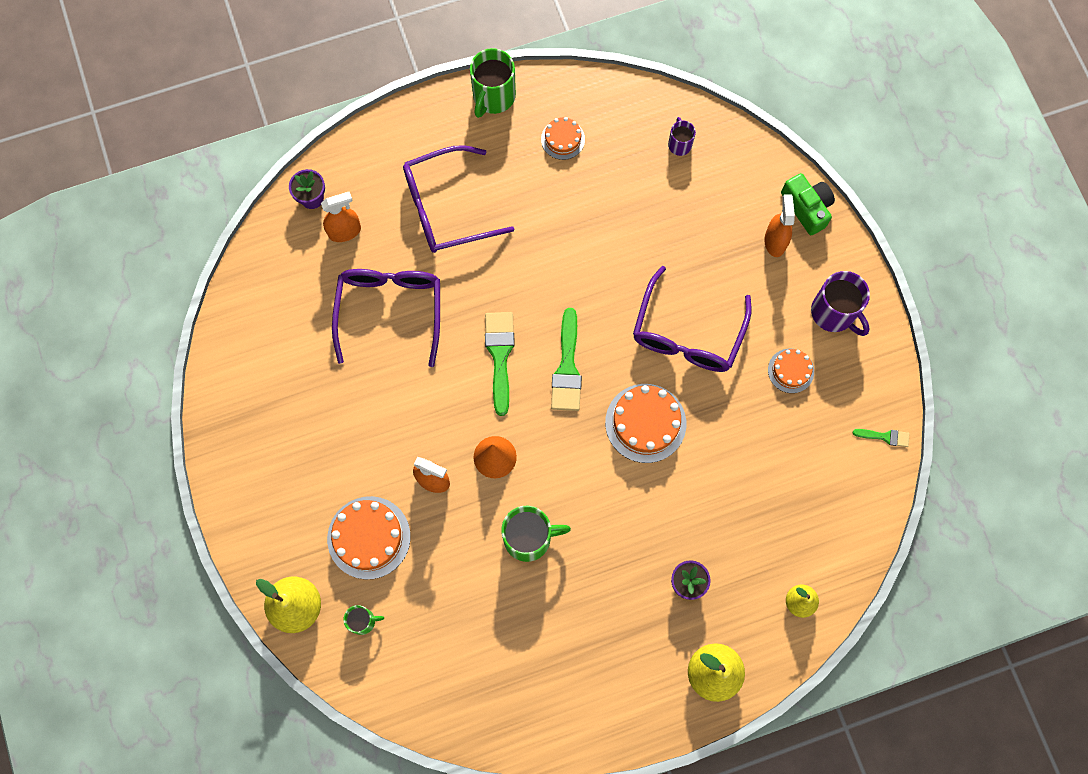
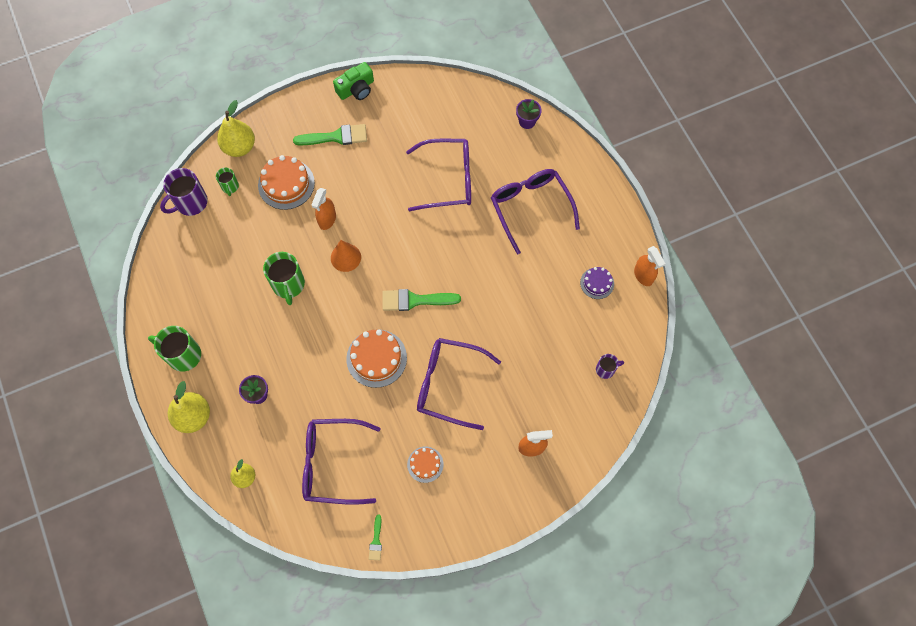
camera: 85 degrees right, 5 degrees down
(345, 231) = (504, 145): orange spray bottle -> orange spray bottle (643, 275)
(493, 97) = (624, 231): green mug -> green mug (183, 355)
(500, 355) = (421, 254): green brush -> green brush (336, 137)
(563, 139) = (597, 283): orange cake -> purple cake
(785, 487) = (332, 463): none -> purple glasses
(807, 208) = (564, 472): green camera -> green camera (356, 89)
(834, 313) = (476, 497): purple mug -> purple mug (190, 202)

